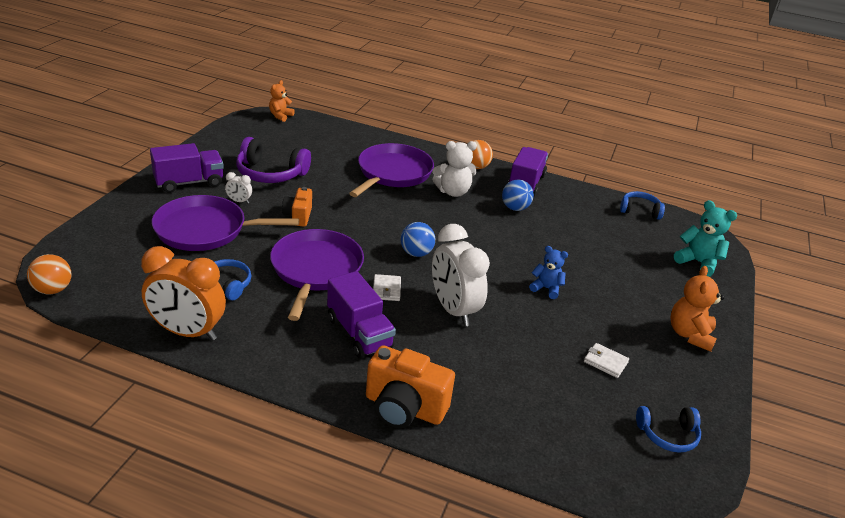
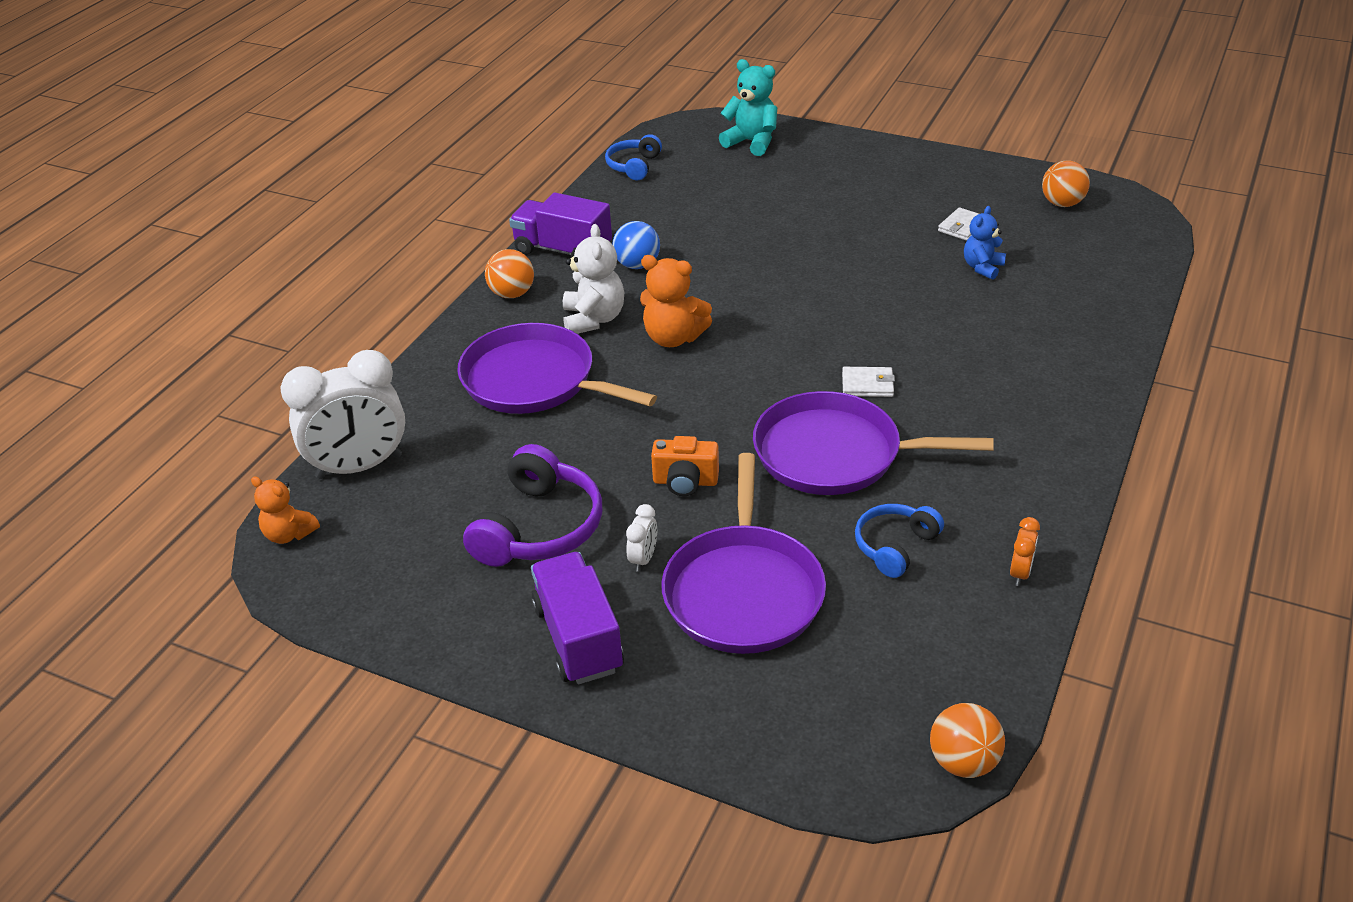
camera: 80 degrees left, 5 degrees up
(187, 332) = (1020, 573): orange clock -> orange clock, size x0.41
(359, 333) = (969, 407): purple truck -> none
(404, 408) = (1094, 370): orange camera -> none
(416, 253) = (772, 358): blue ball -> none
(453, 310) = (897, 328): white clock -> white clock (359, 467)
(546, 288) = (832, 254): blue teddy bear -> blue teddy bear (982, 267)
(667, 434) = (1062, 203): blue headphones -> orange ball
(689, 335) = (896, 168): orange teddy bear -> orange teddy bear (673, 338)
(698, 262) = (752, 142): turquoise teddy bear -> turquoise teddy bear turned 75 degrees clockwise

